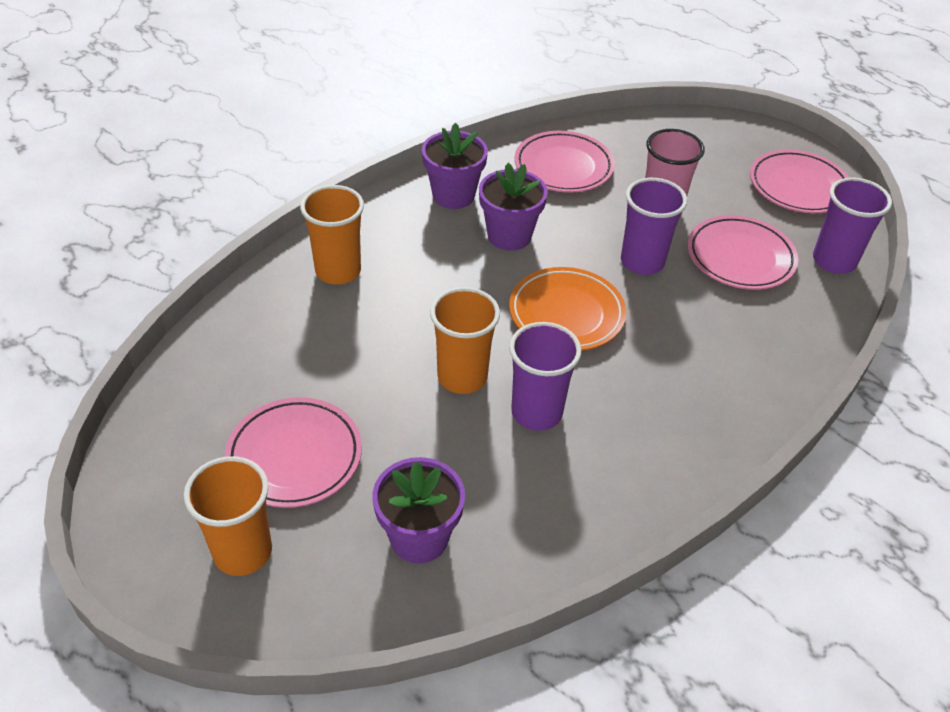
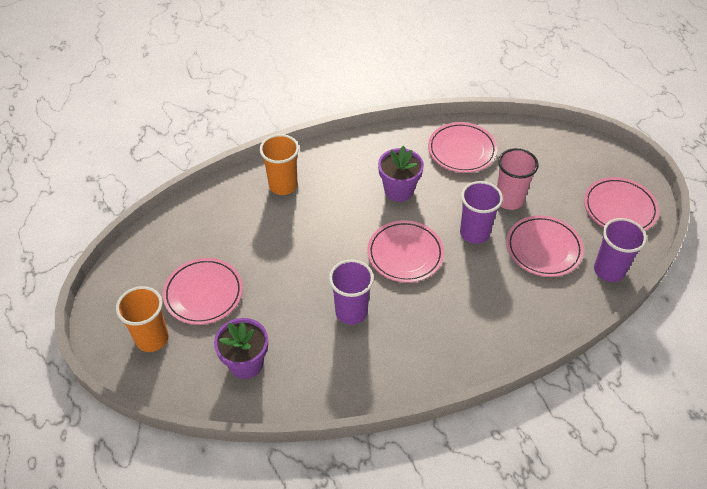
camera: 25 degrees right, 5 degrees up
(453, 195) = (379, 152): purple flower pot -> none
(462, 377) = (320, 275): orange cup -> none
(566, 314) = (405, 254): orange plate -> pink plate

